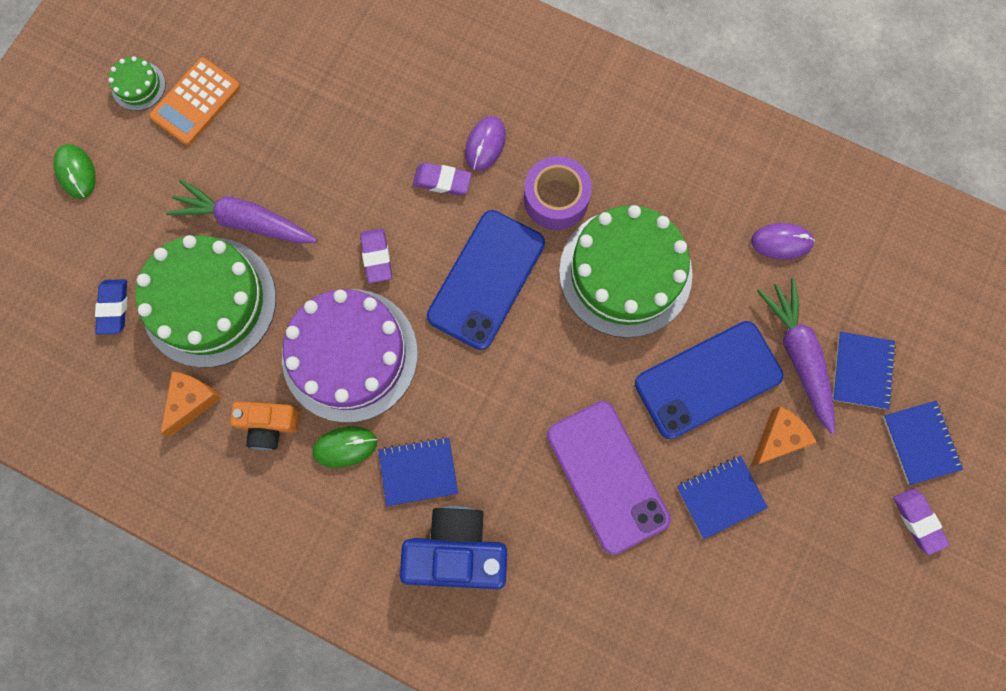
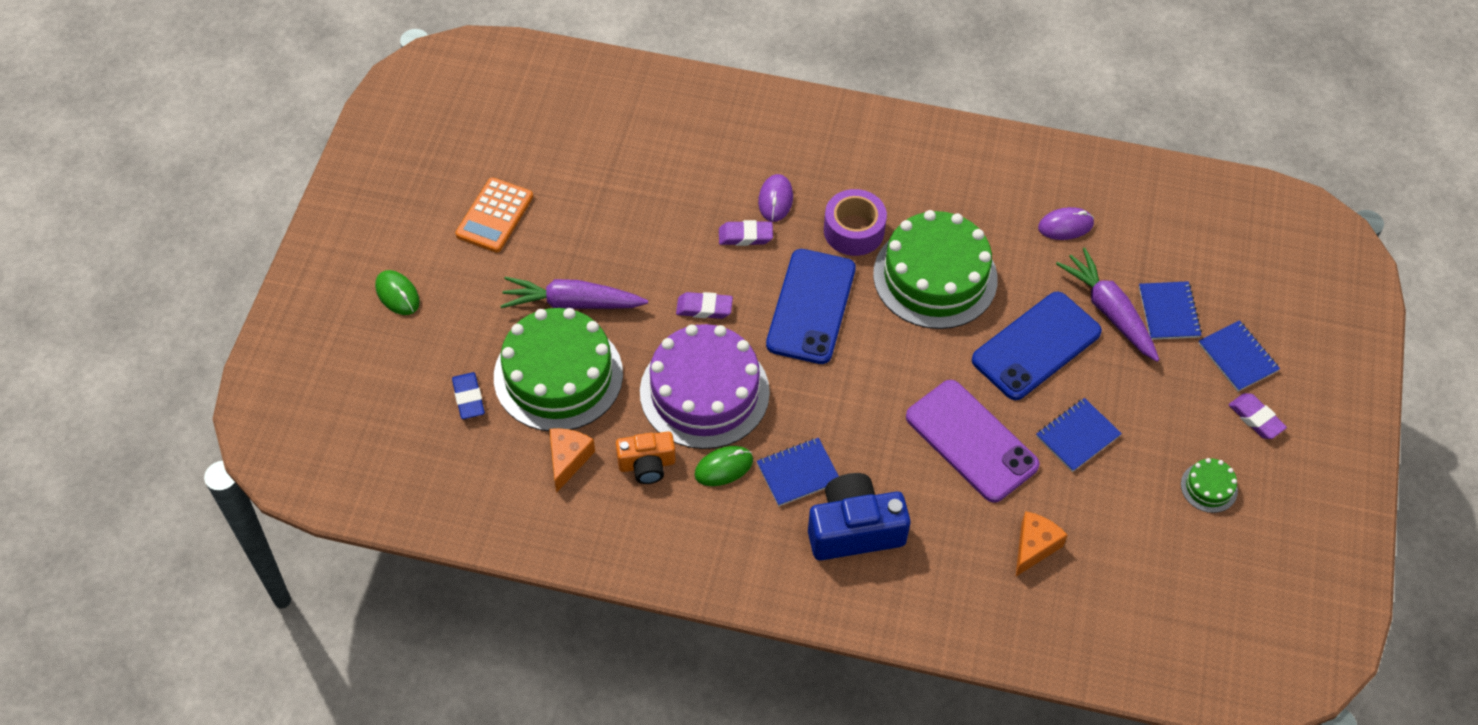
camera: 15 degrees left, 20 degrees down
(138, 86) = (435, 213): green cake -> green cake (1209, 487)
(376, 257) = (704, 308): purple eraser -> purple eraser turned 60 degrees counterclockwise
(778, 438) = (1113, 380): orange cheese -> orange cheese (1034, 547)

